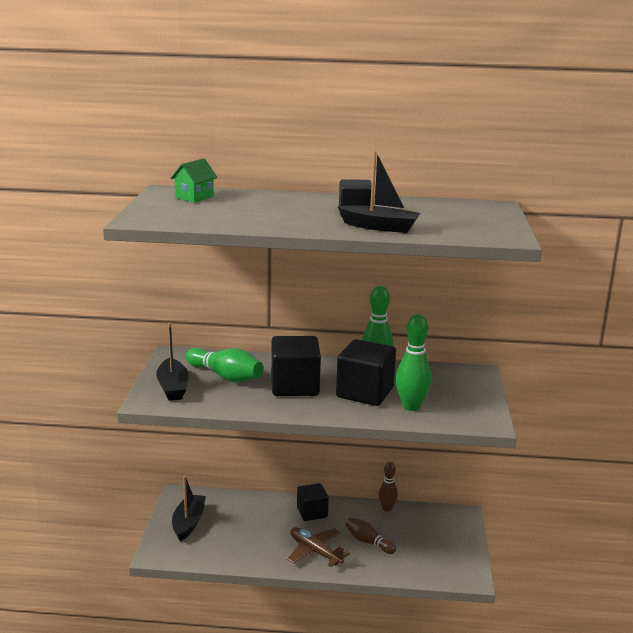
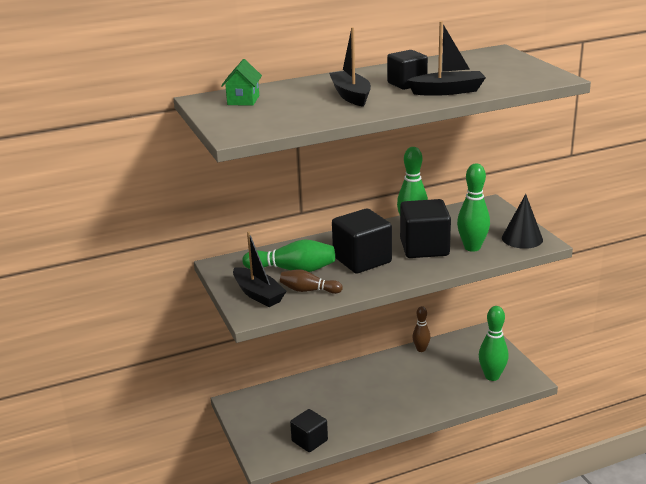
camera: 25 degrees left, 5 degrees up
(188, 523) = (267, 423): black boat -> black boat (351, 96)
(312, 512) = (364, 374): black cube -> black cube (309, 441)
(315, 551) = (396, 405): brown plane -> none
(368, 542) = (431, 382): brown bowling pin -> brown bowling pin (308, 290)
(433, 559) = (492, 376): none -> green bowling pin
(472, 413) = (522, 238): none -> black cone

